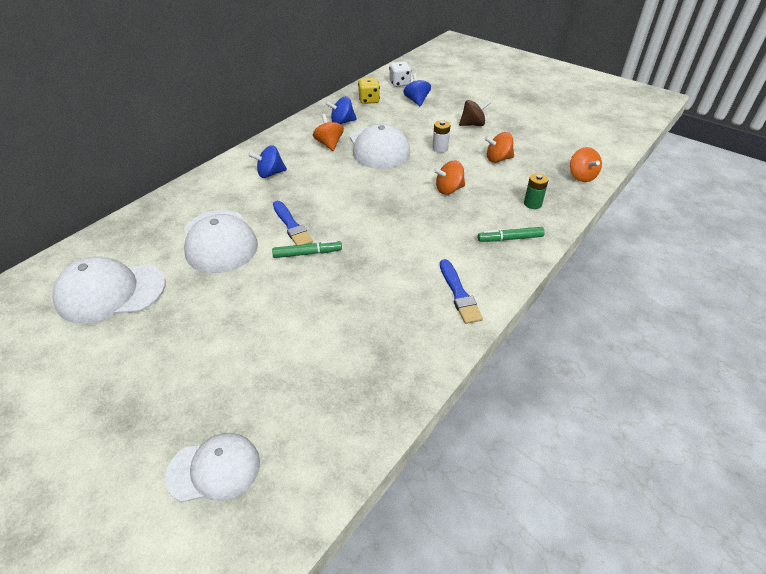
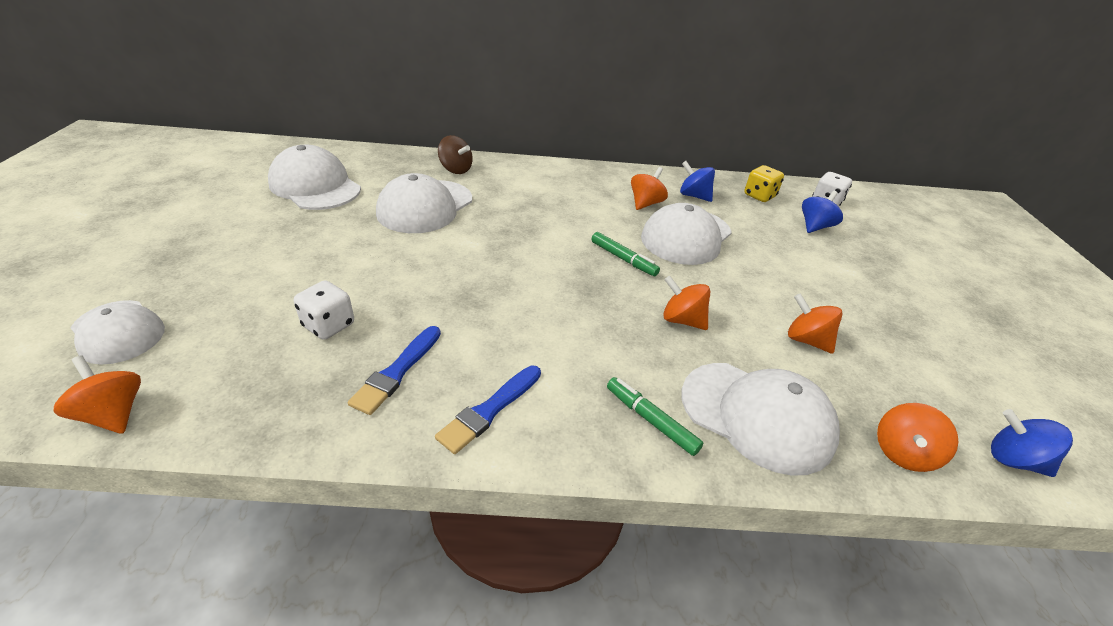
camera: 50 degrees right, 5 degrees down
(270, 173) = (553, 191): blue spinning top -> blue spinning top (1013, 460)
(291, 226) = (488, 235): blue brush -> blue brush (397, 371)
(307, 253) = (455, 262): green marker -> green marker (623, 259)
(319, 483) = (113, 414): none -> orange spinning top
(320, 340) = (329, 325): none -> white dice
(440, 148) = (752, 281): white battery -> none
(473, 124) = (843, 288): brown spinning top -> brown spinning top (455, 169)
(532, 204) = (757, 416): green battery -> white cap

